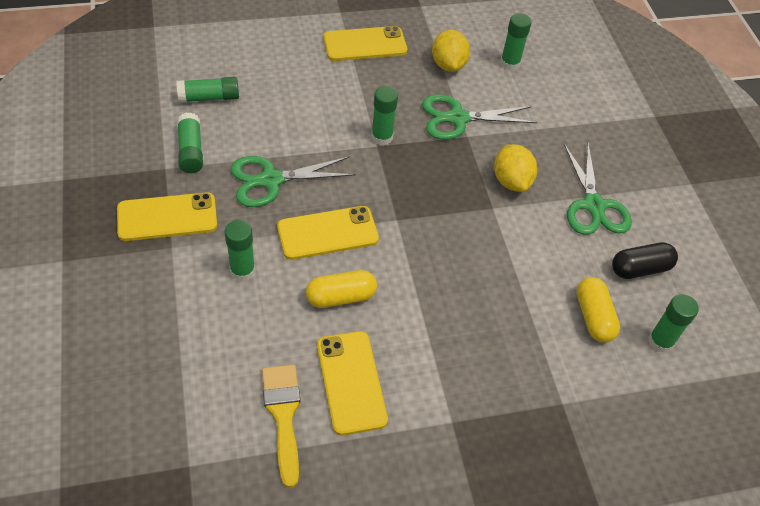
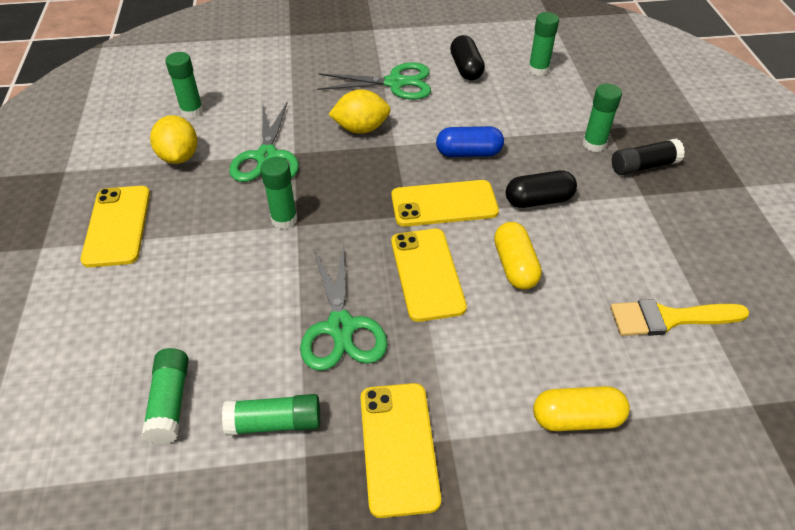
camera: 80 degrees left, 5 degrees down
(242, 270) = (485, 357): green glue stick -> green glue stick (594, 144)
(351, 382) = (617, 262): yellow phone -> yellow phone (444, 204)
(430, 323) = (538, 200): none -> black capsule
(448, 65) = (179, 156): yellow lemon -> yellow lemon turned 75 degrees clockwise
(491, 267) = (468, 153): none -> blue capsule
(500, 431) = (643, 166): none -> black glue stick
(593, 317) = (519, 100): yellow capsule -> yellow capsule (576, 418)

